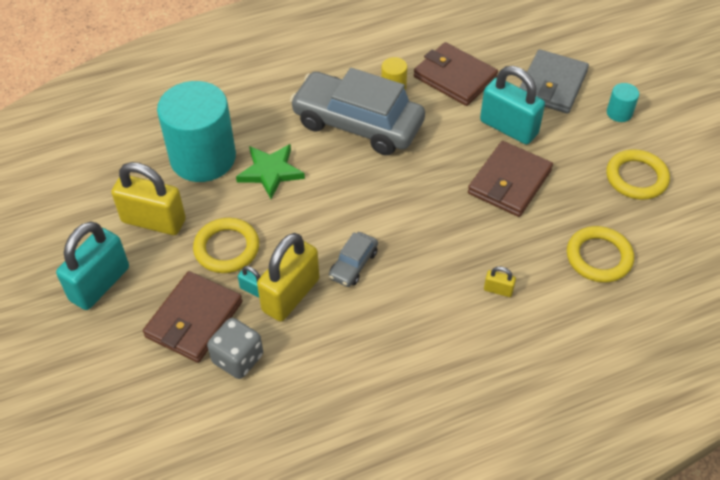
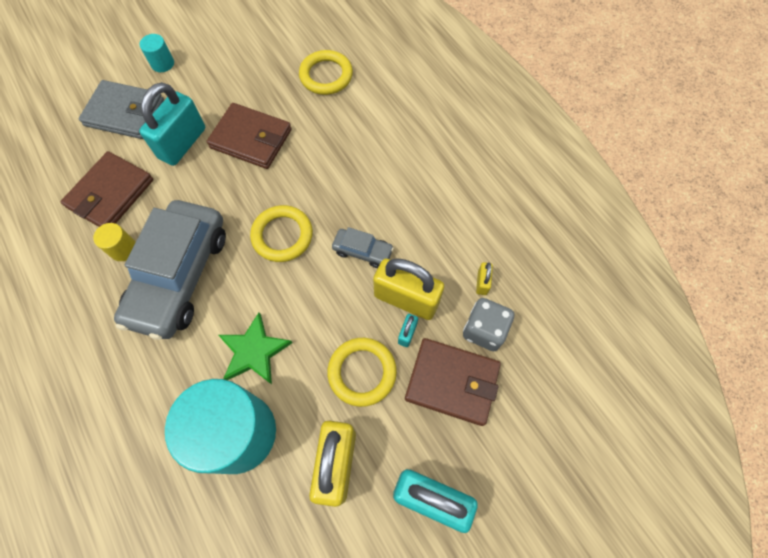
camera: 100 degrees left, 15 degrees up
(498, 290) = (370, 139): yellow padlock -> yellow padlock (482, 282)
(636, 178) = (239, 52): yellow ring -> yellow ring (282, 235)

